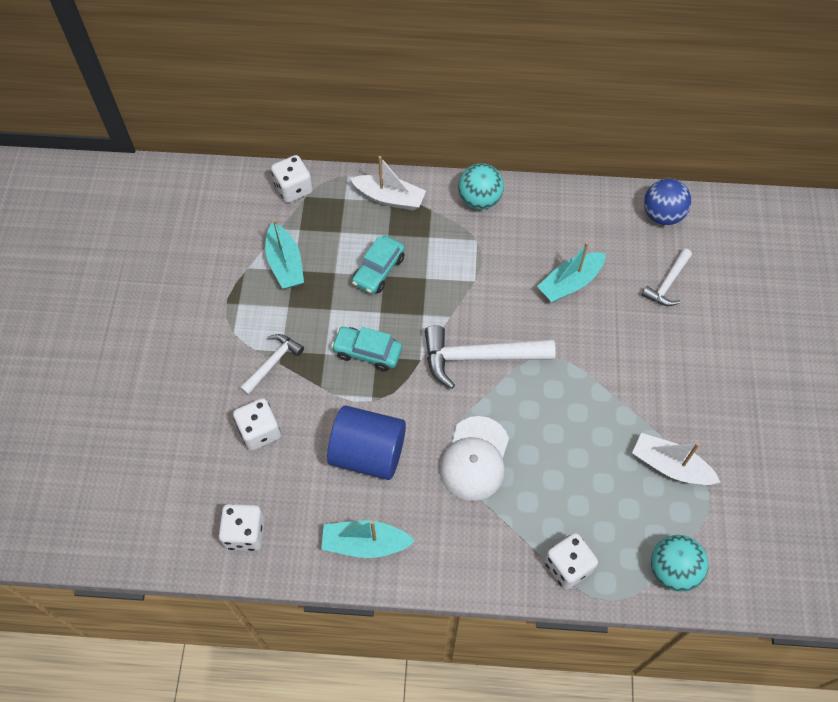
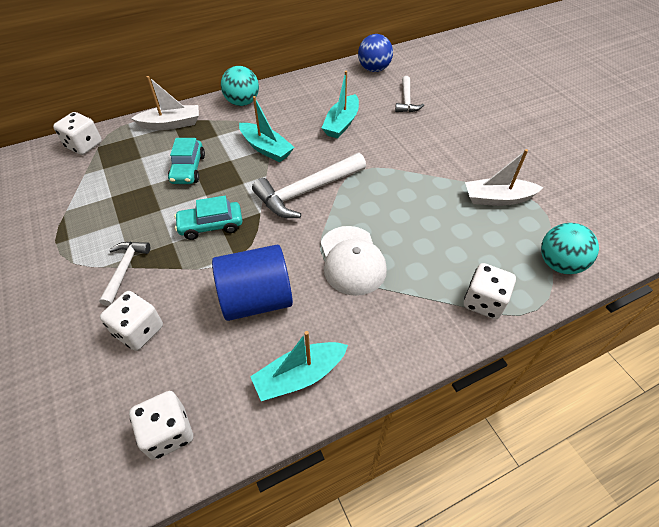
camera: 30 degrees left, 10 degrees down
(285, 264) = (101, 195): turquoise boat -> turquoise boat (266, 148)

